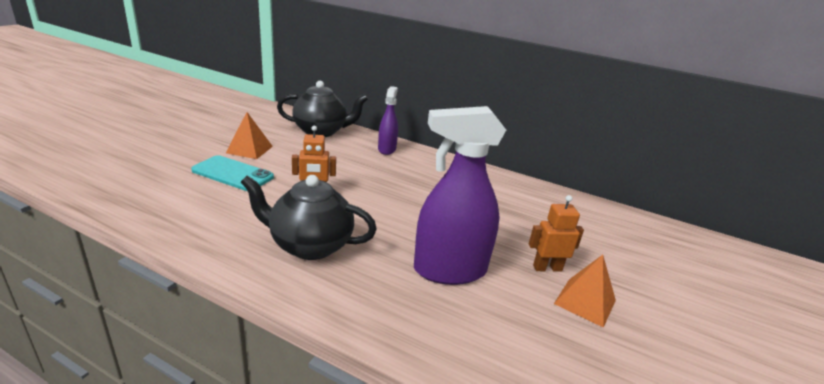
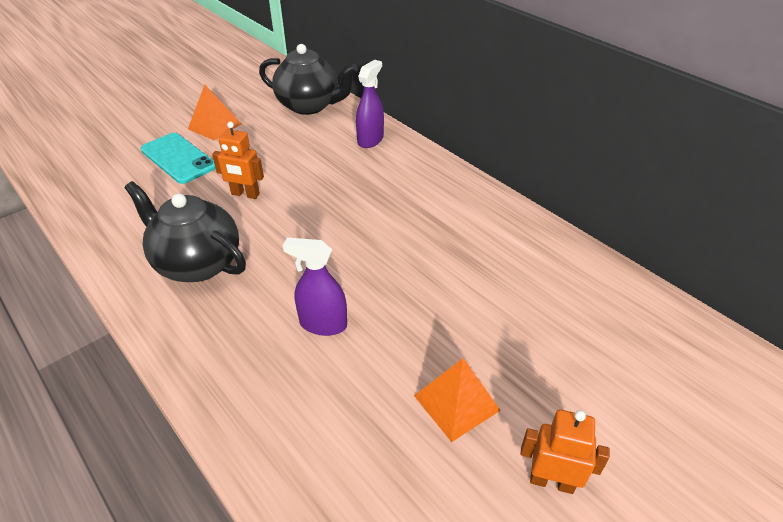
camera: 25 degrees right, 15 degrees up
(449, 270) = (323, 324): purple spray bottle -> purple spray bottle, size x0.56
(547, 268) = (445, 346): orange robot -> orange robot (552, 481)

